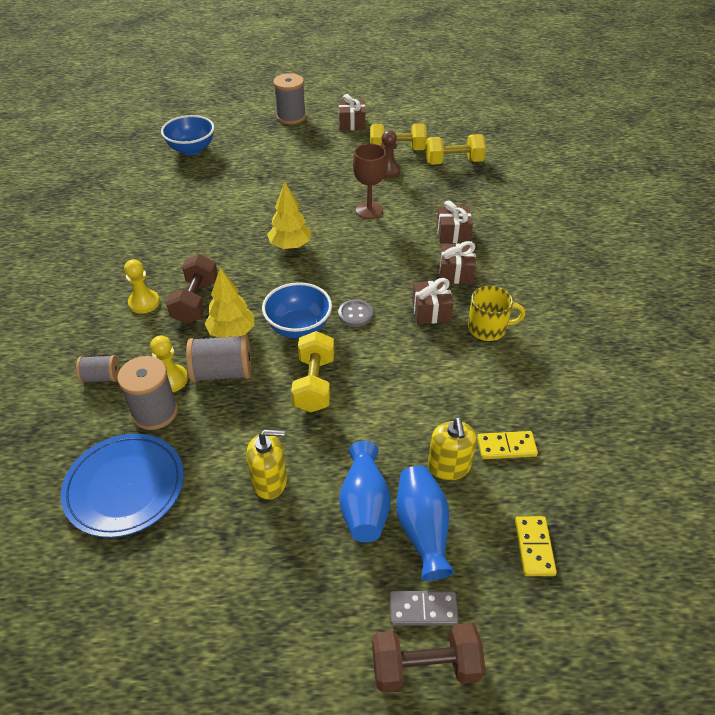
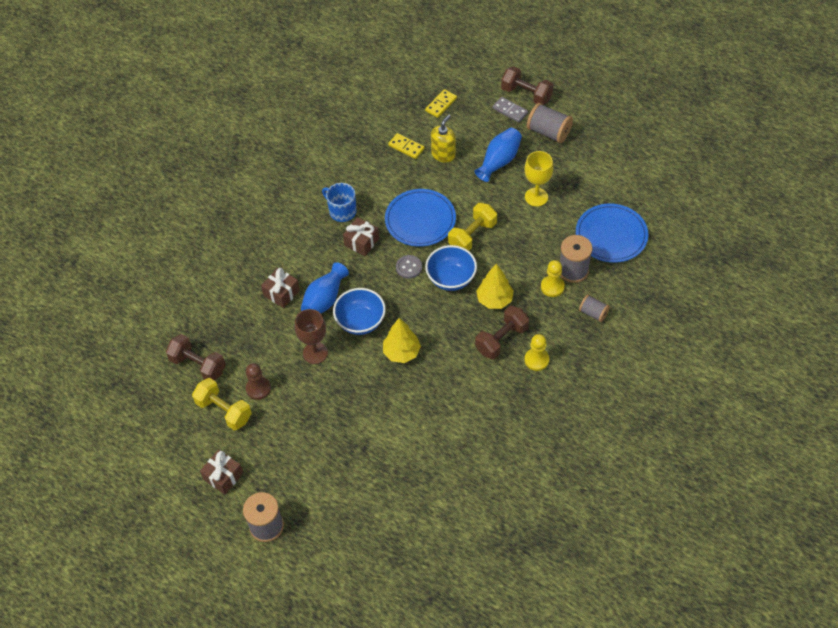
camera: 140 degrees left, 10 degrees up
(191, 149) = (393, 532): blue bowl -> blue bowl (360, 322)
(222, 373) = (519, 274): grey spool -> grey spool (548, 132)
(270, 481) = (536, 197): yellow soap dispenser -> yellow goblet
(392, 367) = (420, 220): none -> blue plate
(422, 529) = (482, 137): blue vase -> blue vase (324, 299)
(453, 162) = (198, 365): yellow dumbbell -> brown dumbbell
(456, 272) = (316, 260): brown gift -> none
(488, 328) = (342, 211): yellow mug -> blue mug

